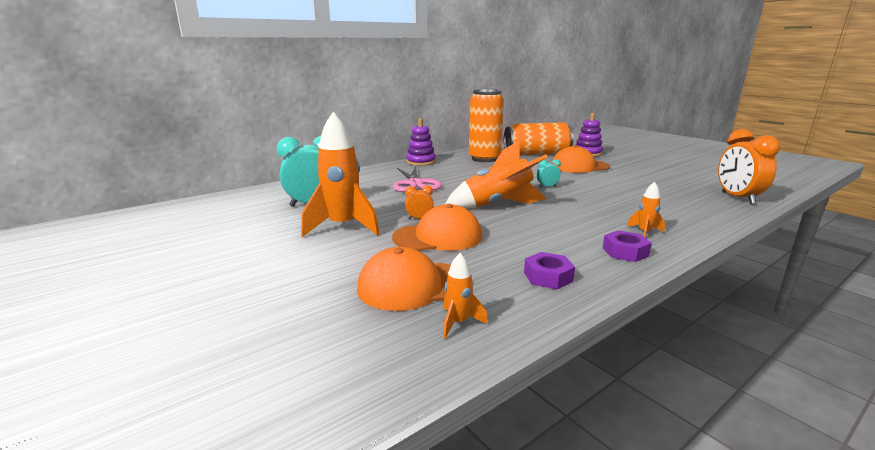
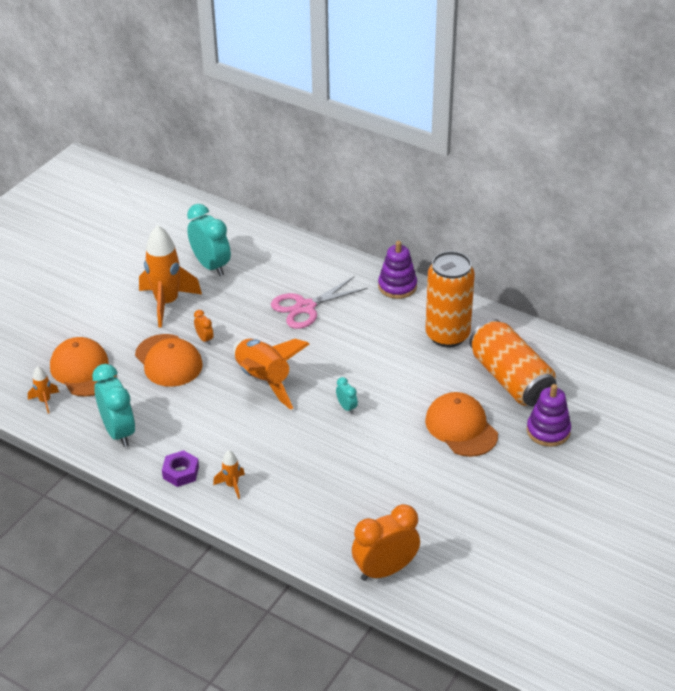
camera: 70 degrees right, 20 degrees up
(548, 277) = (118, 432): purple nut -> turquoise clock

